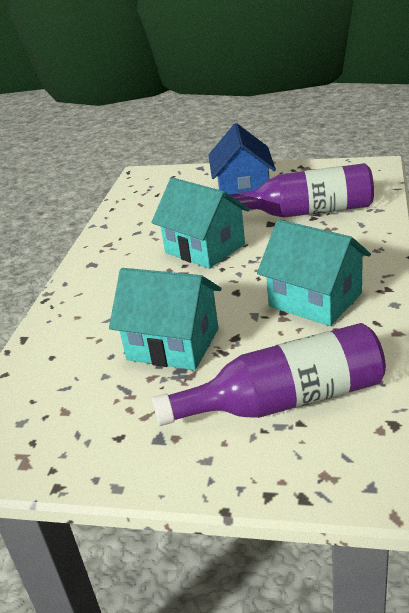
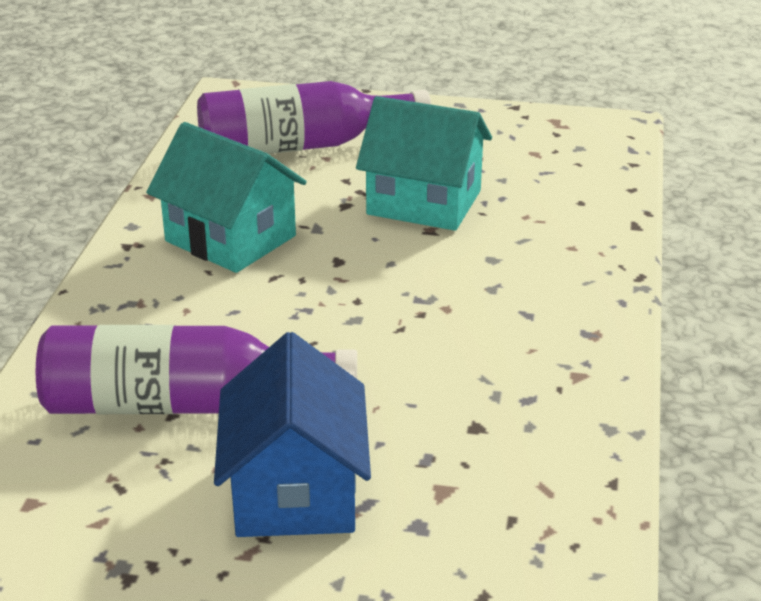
camera: 175 degrees right, 0 degrees up
(205, 248) = (386, 341): turquoise house -> none

